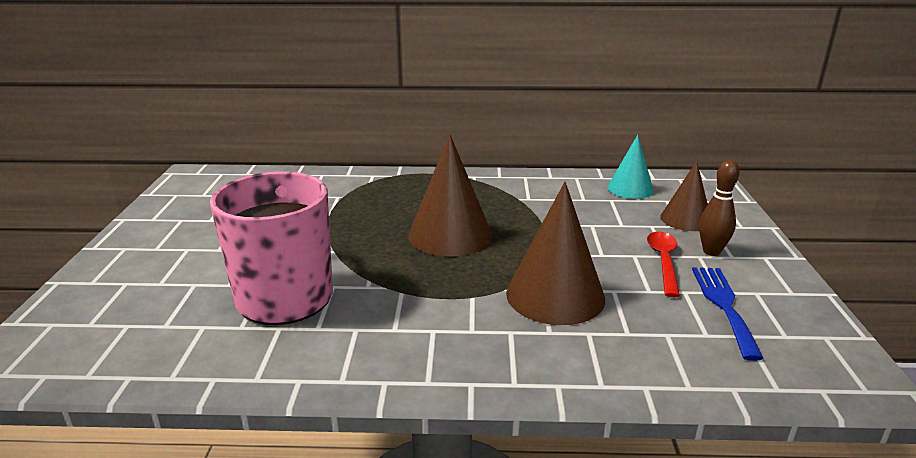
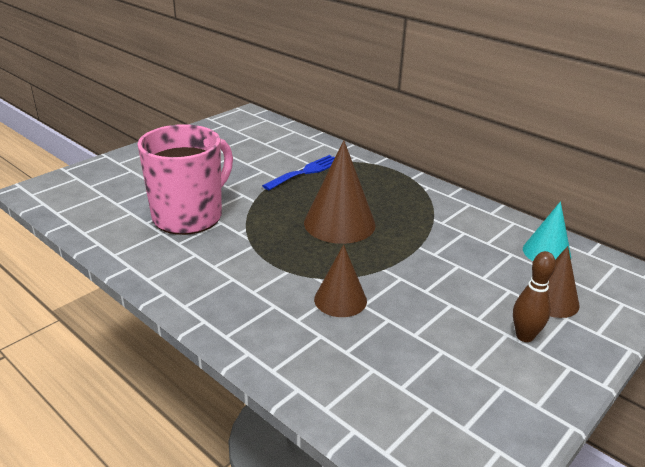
camera: 40 degrees right, 5 degrees up
(555, 295) = (340, 300): brown cone -> brown cone, size x0.62
(663, 262) = (466, 321): red spoon -> none
(724, 305) = (455, 378): blue fork -> blue fork (306, 172)

